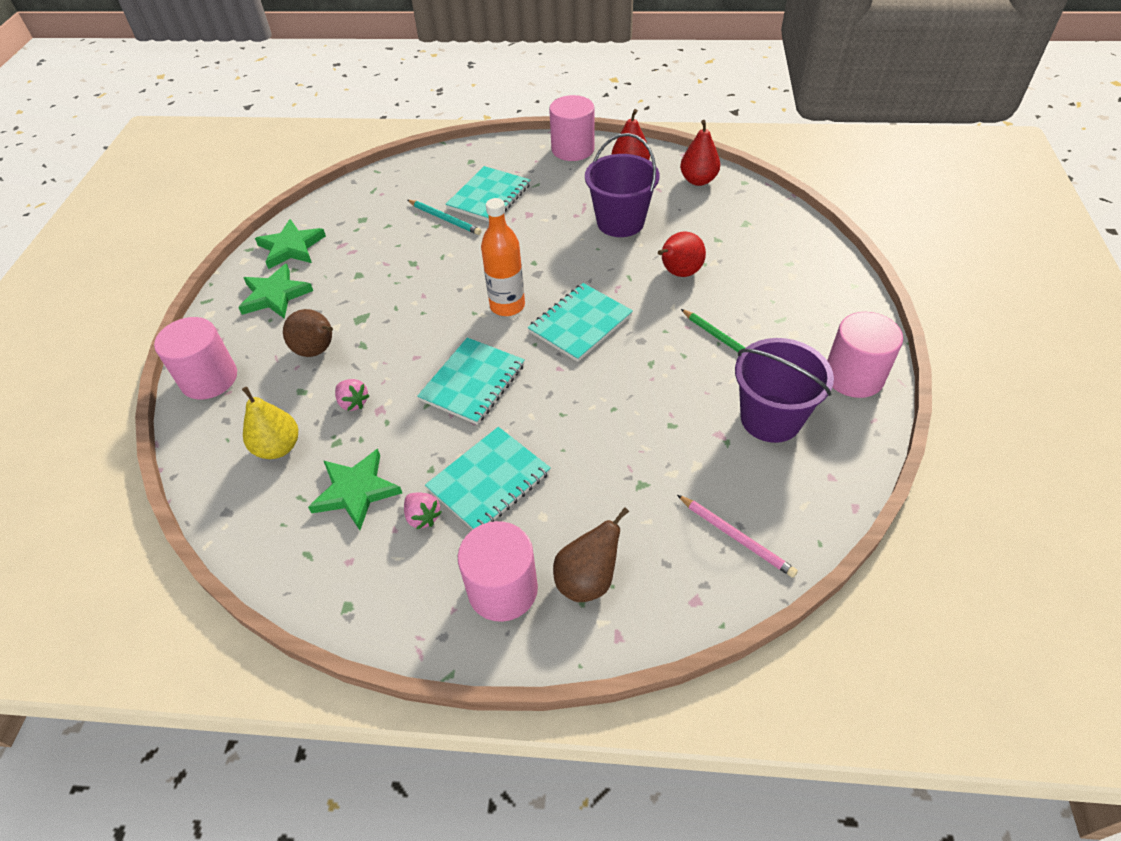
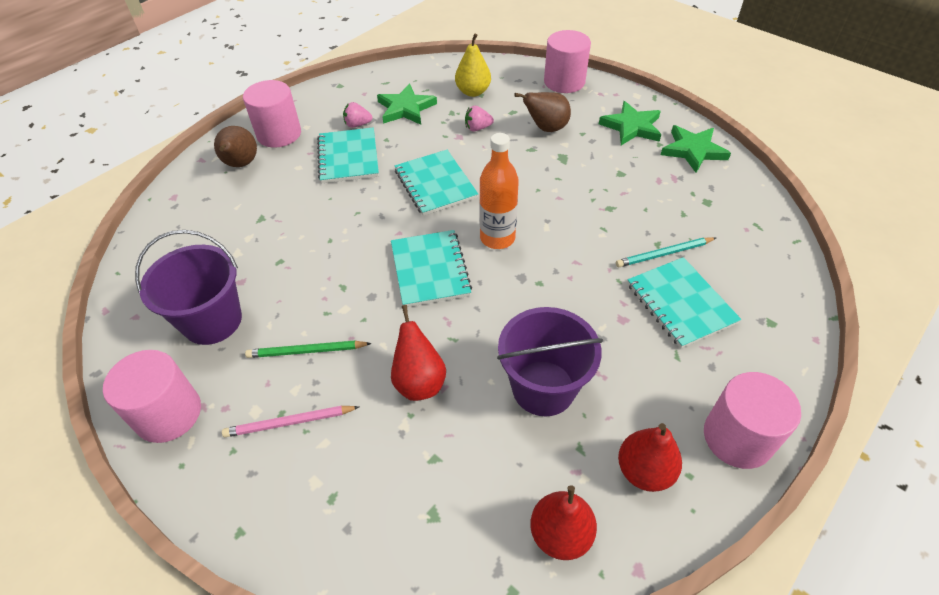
camera: 125 degrees right, 0 degrees up
(736, 537) = (175, 237): pink pencil -> pink pencil (289, 423)

